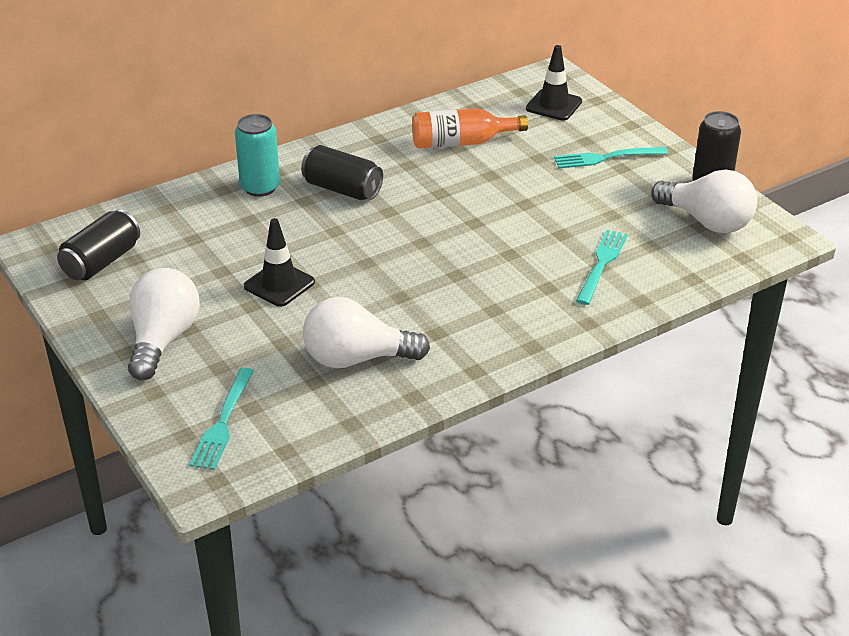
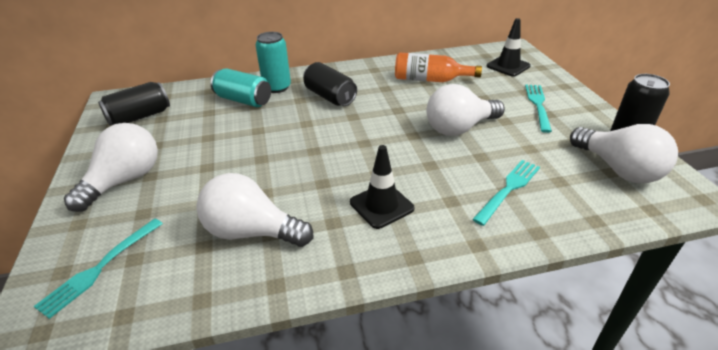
camera: 20 degrees right, 0 degrees up
(228, 214) = (243, 100): none -> turquoise can
(279, 284) = (239, 155): black traffic cone -> black traffic cone (381, 205)
(525, 204) = (459, 128): none -> white light bulb
(606, 158) = (538, 105): turquoise fork -> turquoise fork turned 90 degrees clockwise

